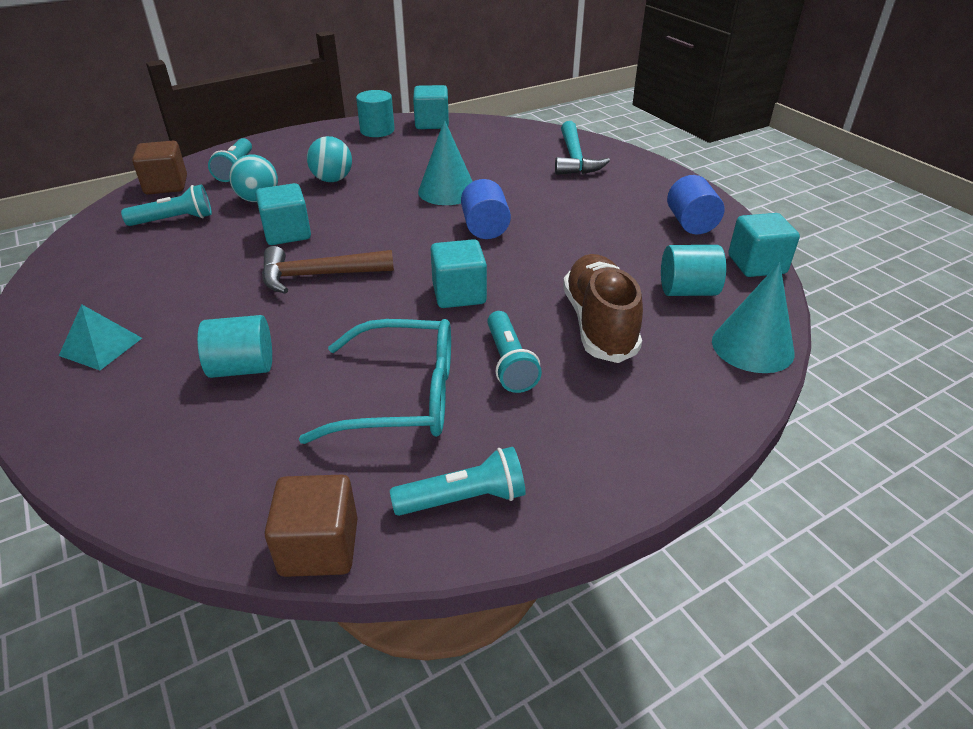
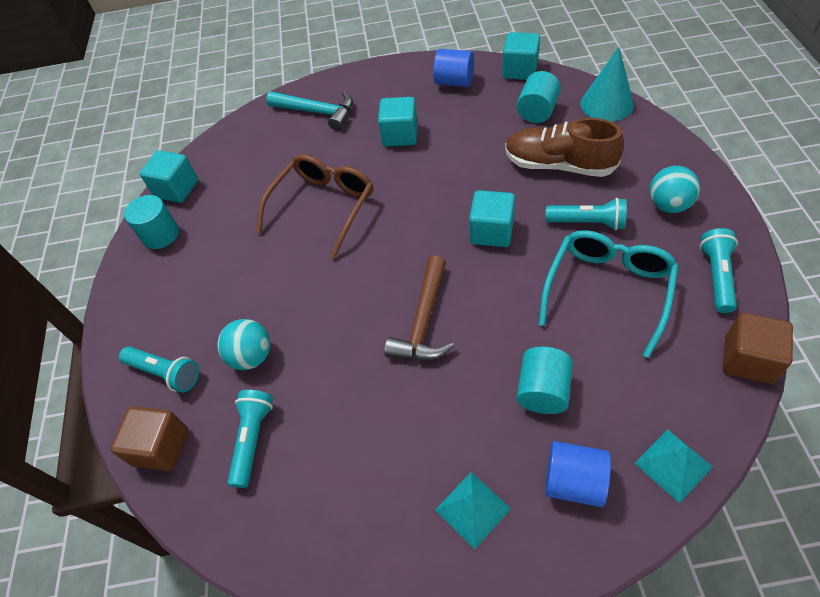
camera: 60 degrees left, 15 degrees up
(149, 486) = (673, 465): none -> turquoise pyramid
(287, 233) = (336, 337): turquoise cube -> turquoise cube (400, 135)
(332, 180) = (248, 287): turquoise ball -> turquoise ball (668, 205)
(447, 191) = (324, 206): turquoise cone -> brown glasses
(485, 228) = (401, 195): blue cylinder -> blue cylinder (573, 481)

